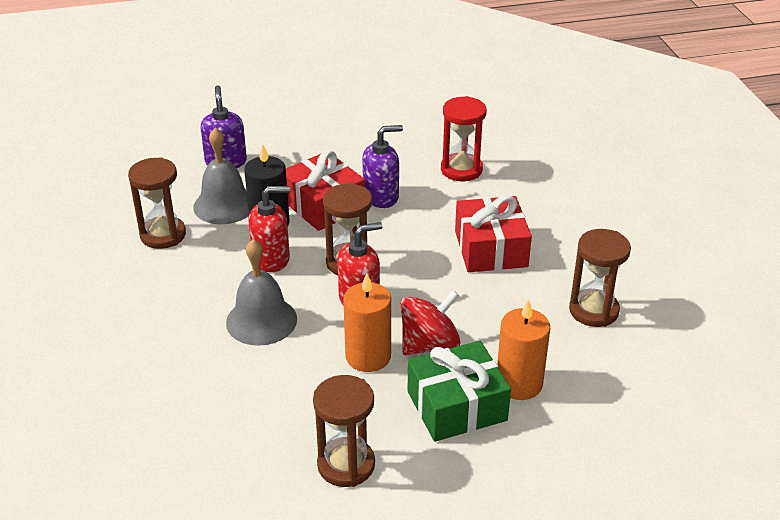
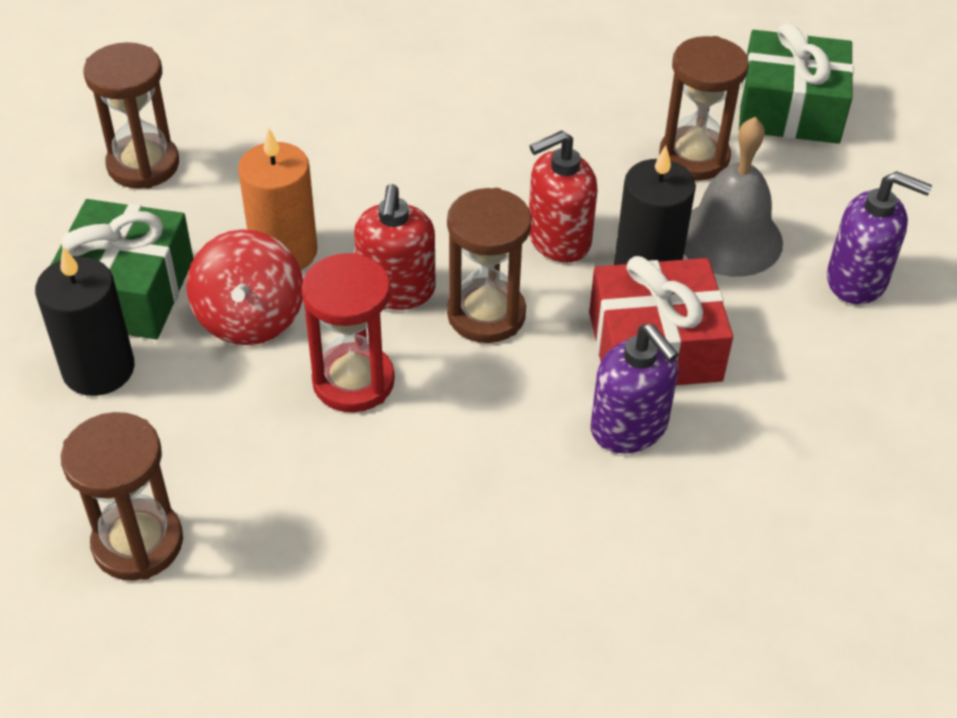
camera: 120 degrees right, 10 degrees up
(92, 215) = (790, 109): none -> green gift
(261, 320) = (436, 185): grey bell -> none
(271, 259) = (558, 239): red soap dispenser -> red soap dispenser turned 45 degrees clockwise
(381, 197) = (629, 428): purple soap dispenser -> purple soap dispenser turned 45 degrees counterclockwise
(461, 170) = (639, 587): red hourglass -> red hourglass (353, 381)
(491, 249) = (384, 498): red gift -> none
(519, 384) = (98, 369): orange candle -> black candle

